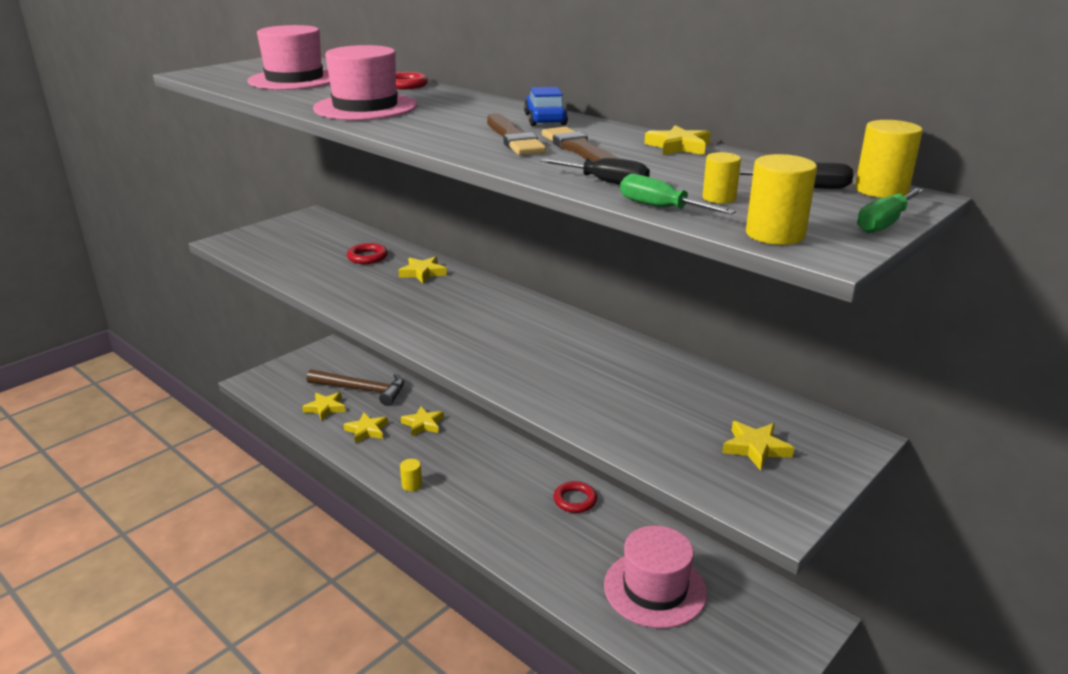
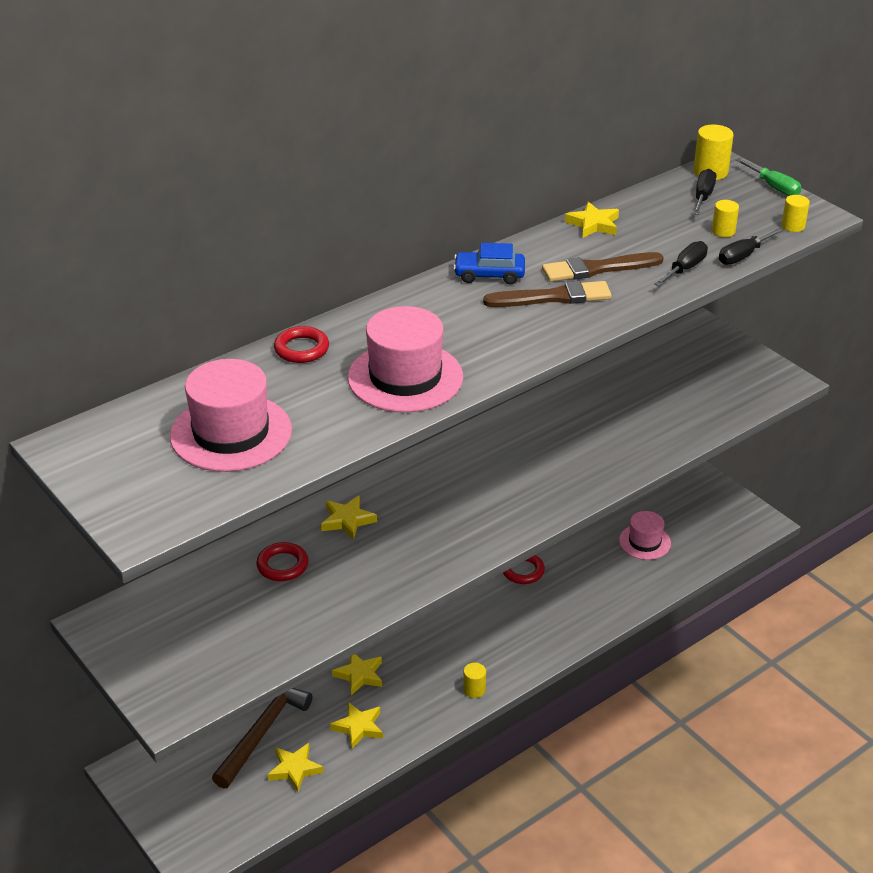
camera: 80 degrees left, 10 degrees up
(655, 589) = (644, 542): pink hat -> pink hat, size x0.60
(661, 208) = (743, 256): green screwdriver -> black screwdriver
(755, 448) = (712, 372): yellow star -> none
(775, 234) = (793, 226): yellow cylinder -> yellow cylinder, size x0.64

